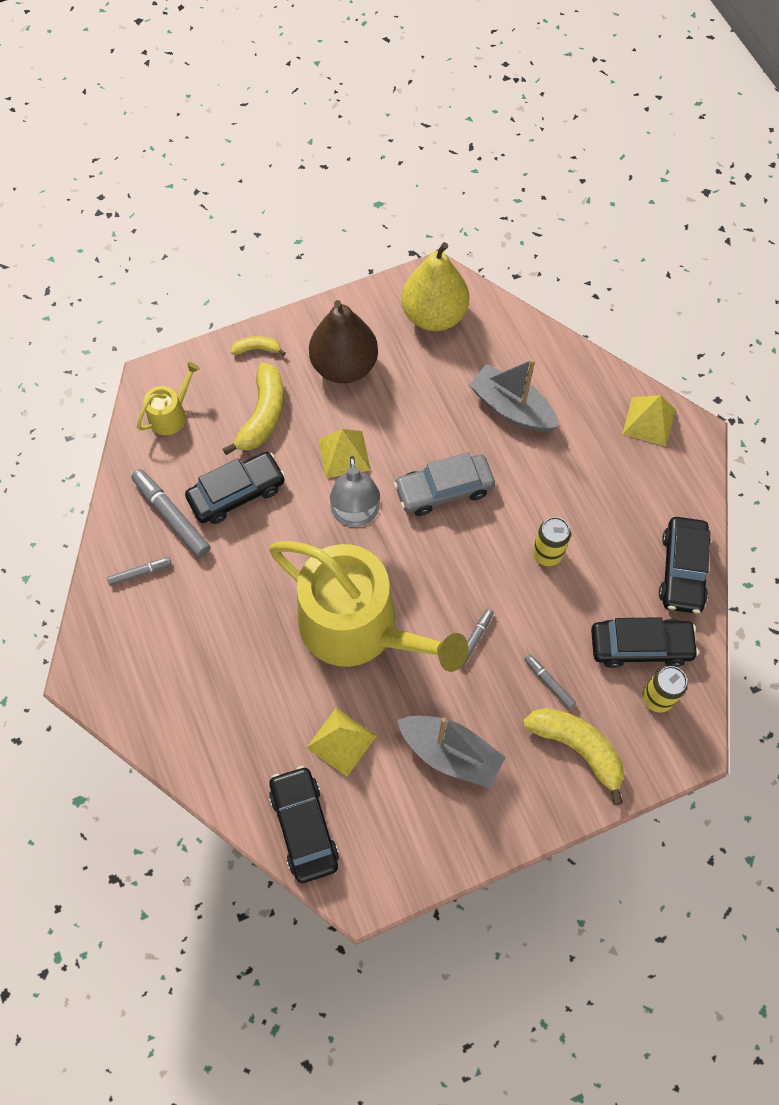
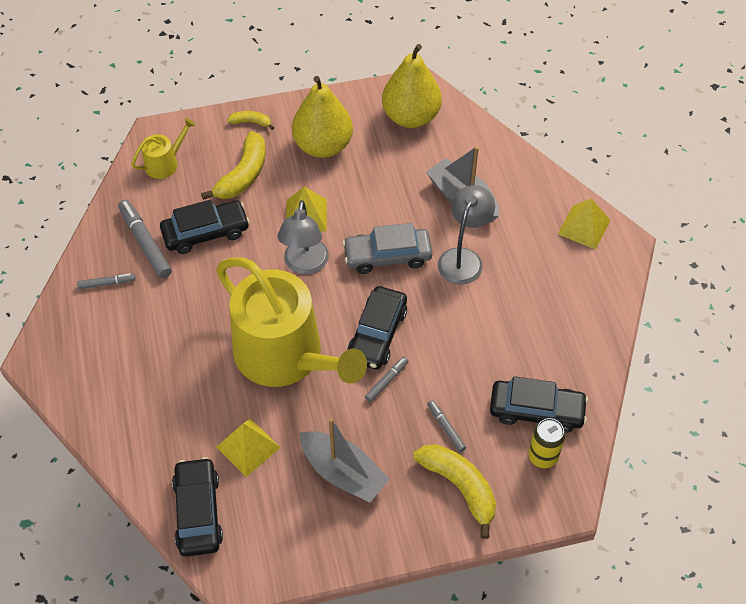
camera: 10 degrees right, 10 degrees down
(344, 366) = (323, 146): brown pear -> yellow pear
(527, 479) = (463, 258): none -> grey lamp
(547, 554) = (468, 321): yellow can -> none
(682, 570) = (588, 353): black car -> black car (377, 334)

